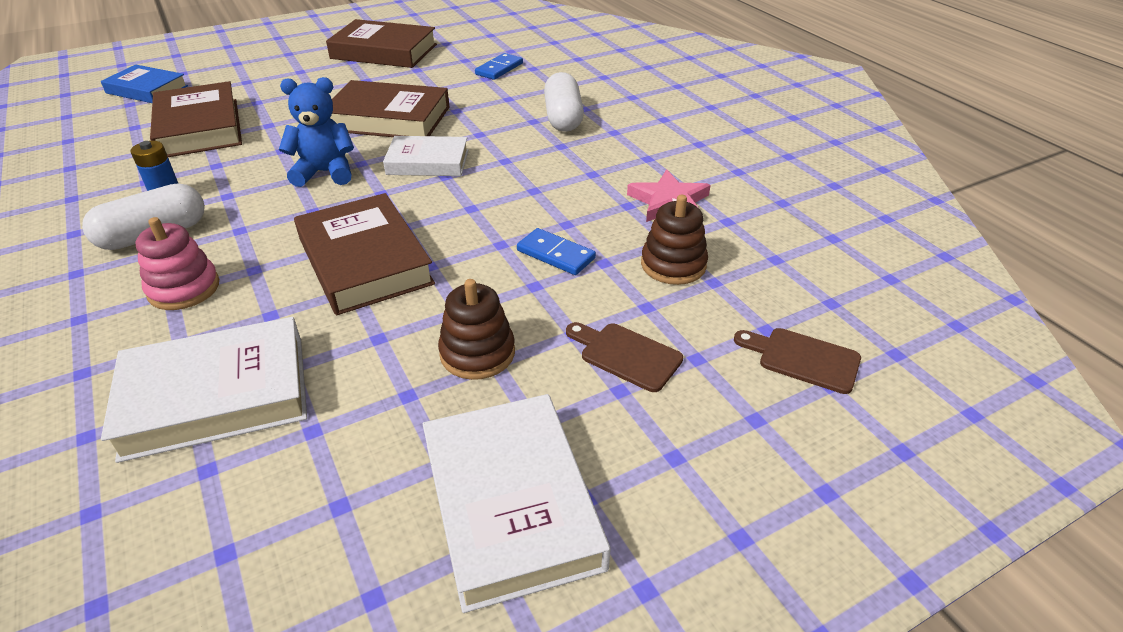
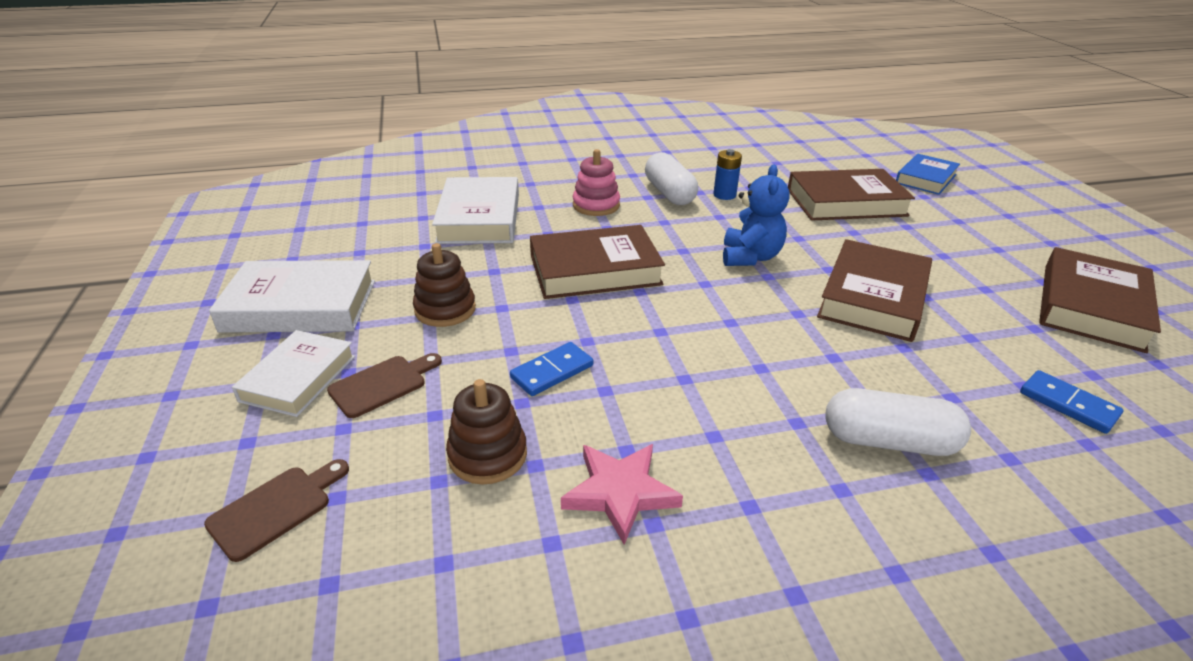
camera: 105 degrees right, 5 degrees down
(428, 162) = (763, 314): white book -> white book (298, 378)

